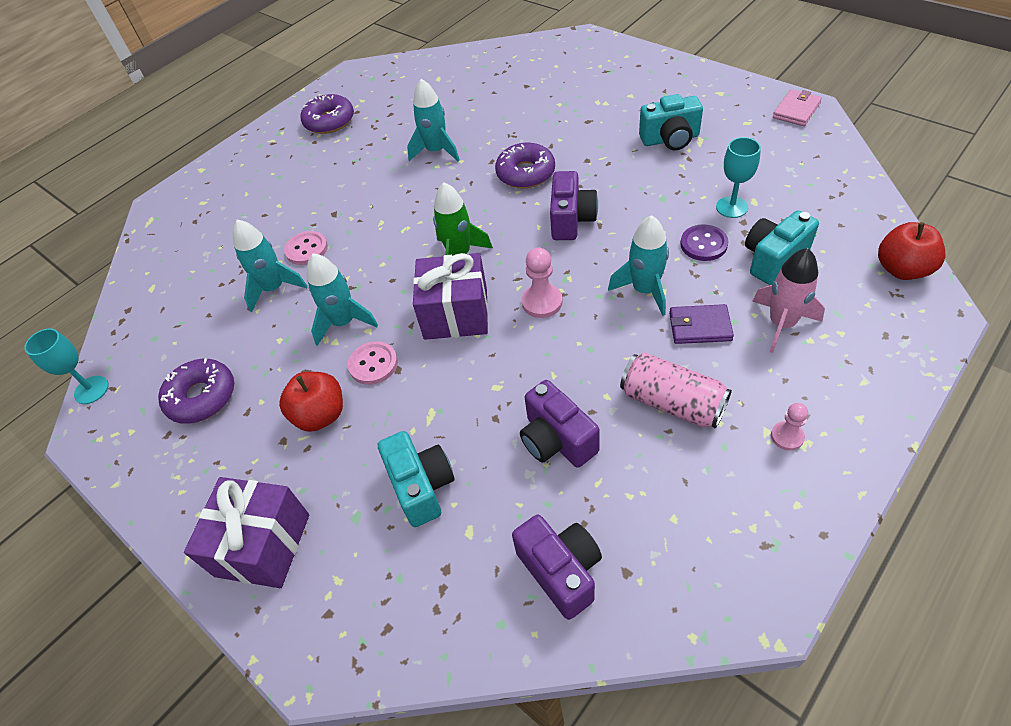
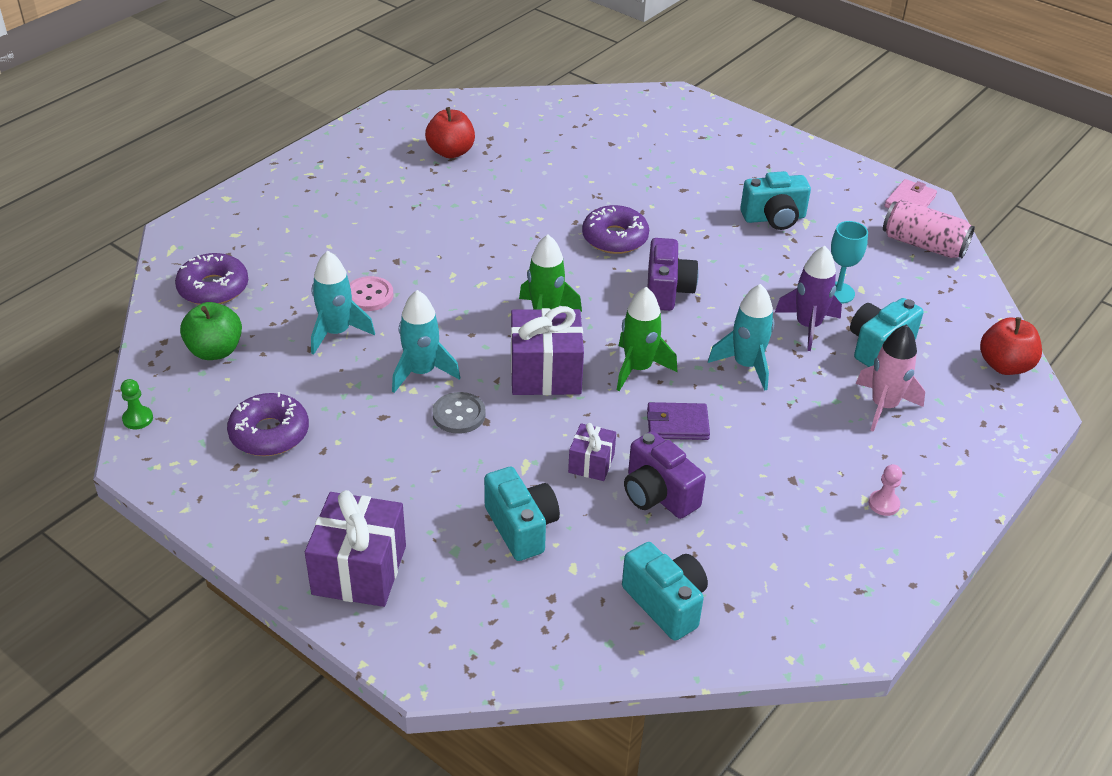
camera: 10 degrees left, 10 degrees down
(91, 390) = (138, 419): turquoise goblet -> green pawn
(168, 315) = (215, 351): none -> green apple
(320, 415) = (406, 458): red apple -> red apple (451, 152)
(329, 121) = (379, 159): purple donut -> purple donut (213, 288)
(373, 364) = (459, 414): pink button -> grey button
(436, 151) = (511, 205): turquoise rocket -> none
(493, 408) = (591, 463): none -> purple gift
(542, 302) = (638, 368): pink pawn -> green rocket
(561, 571) = (666, 603): purple camera -> turquoise camera
(672, 402) = (773, 469): pink can -> pink can (923, 244)
(699, 326) = (802, 403): purple wallet -> purple wallet (677, 424)
(703, 244) = (808, 326): purple button -> purple rocket

